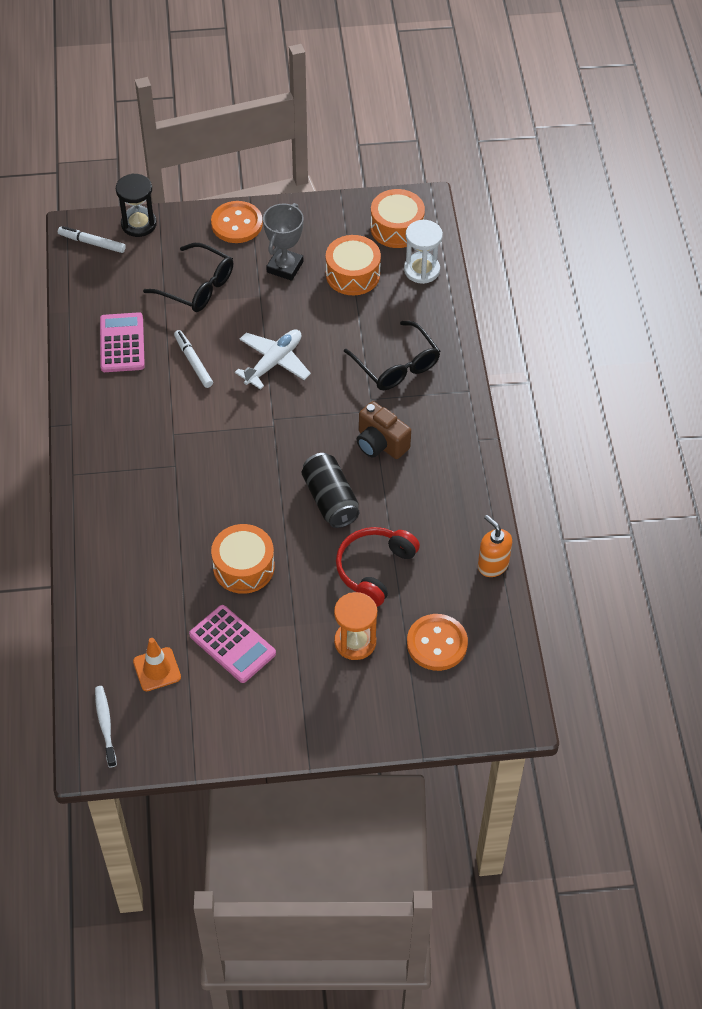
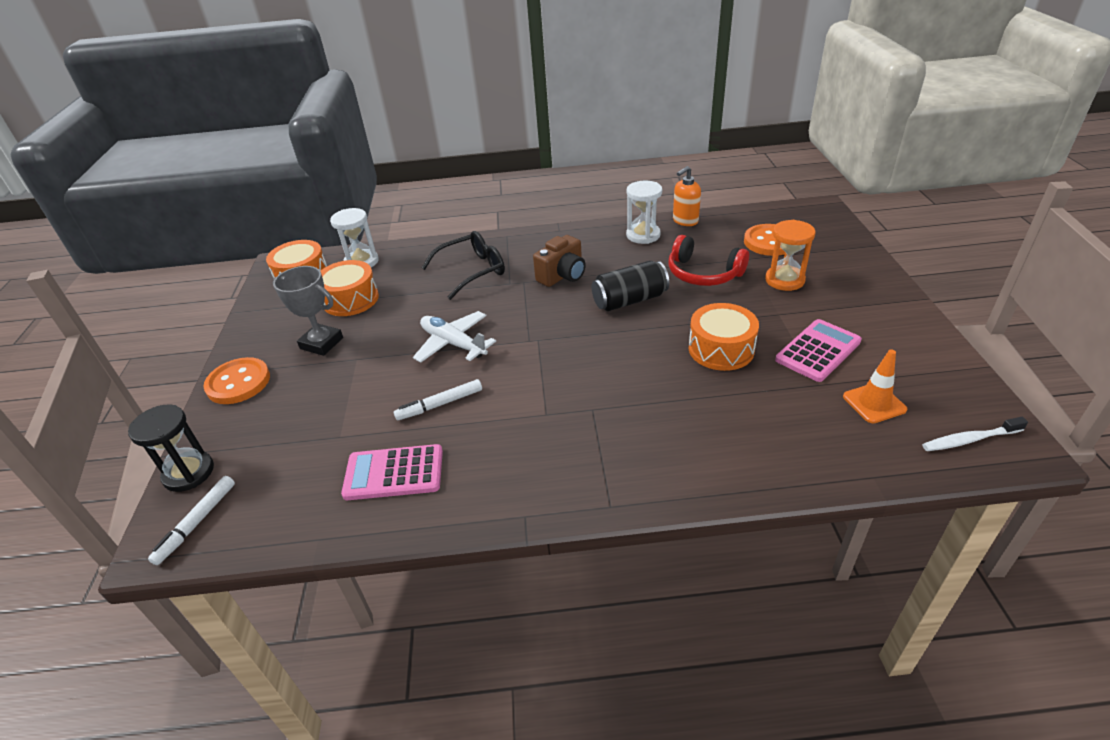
camera: 85 degrees left, 15 degrees down
(196, 286) = (322, 410): black glasses -> none
(461, 520) = (643, 235): none -> white hourglass

